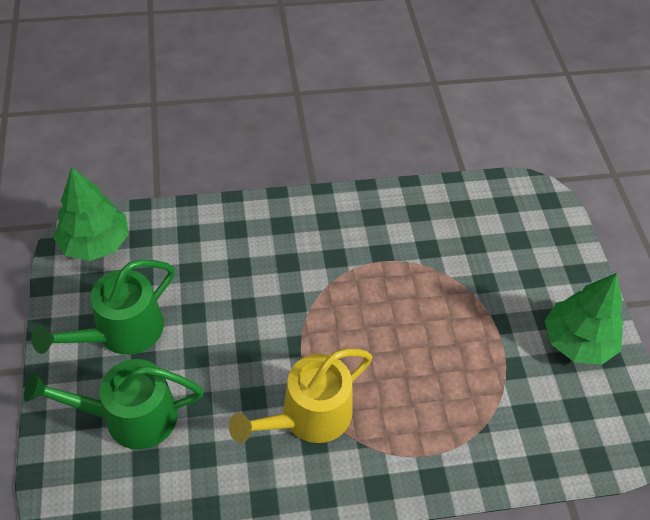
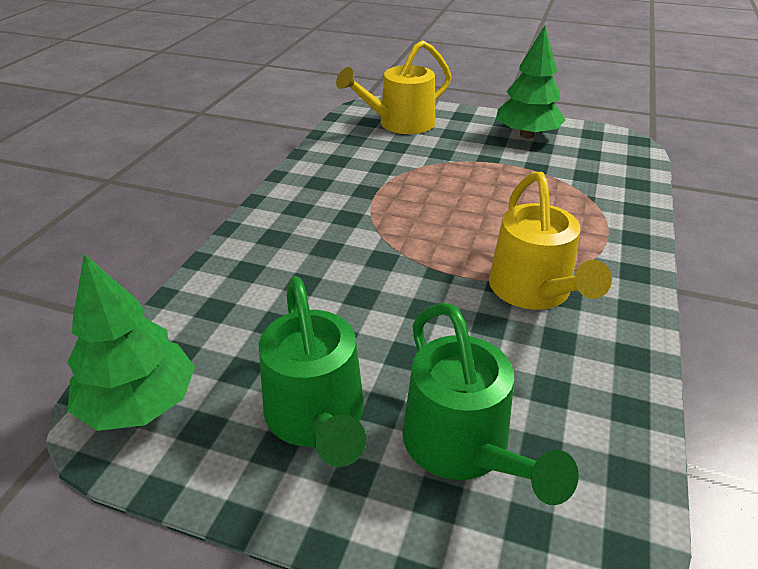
camera: 60 degrees left, 15 degrees down
(130, 417) = (463, 447): green watering can -> green watering can turned 45 degrees counterclockwise
(519, 229) = (400, 124): none -> yellow watering can

